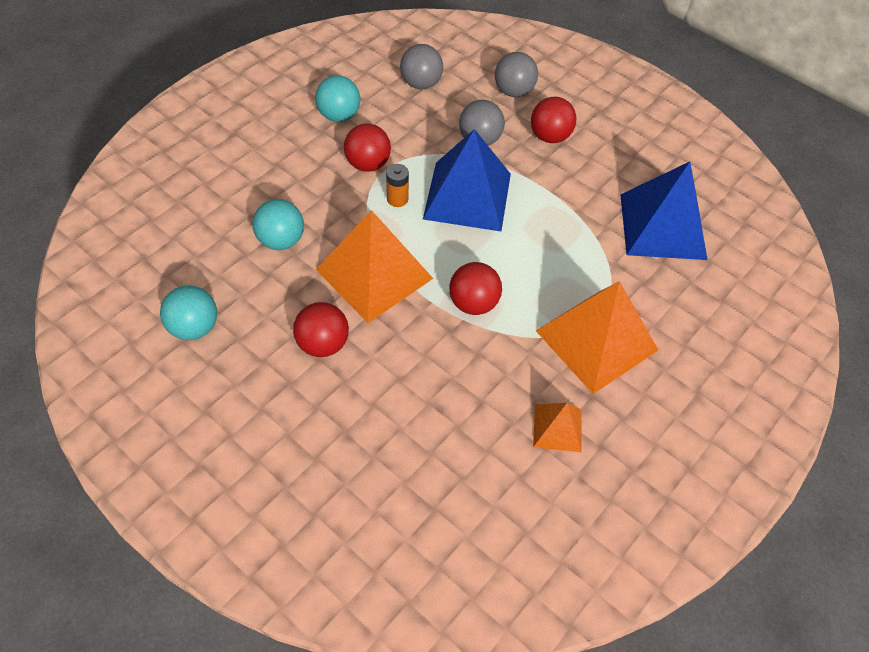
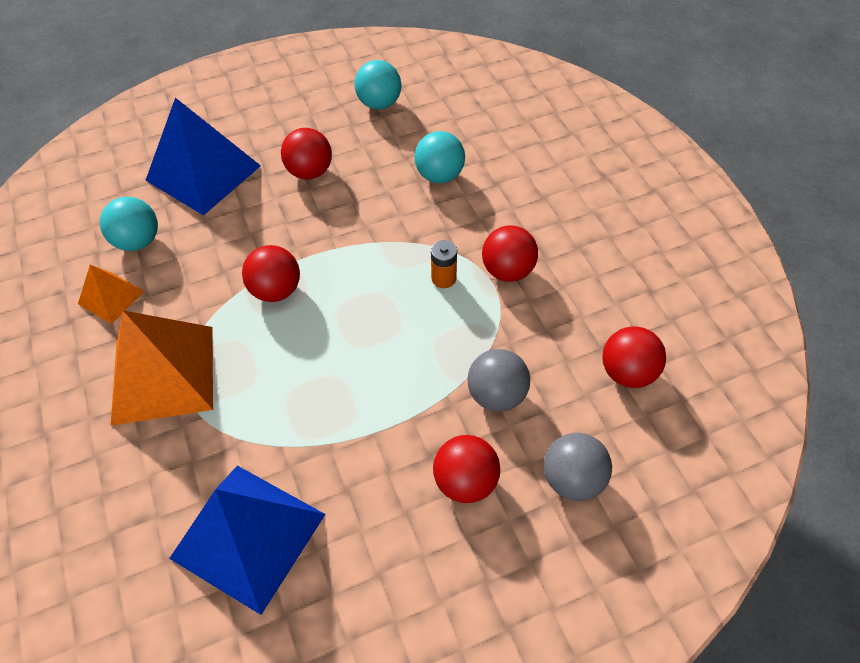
camera: 120 degrees right, 0 degrees up
(339, 115) = (598, 270): turquoise ball -> turquoise ball (138, 241)
(374, 274) = (359, 228): orange pyramid -> none
(421, 84) = (627, 372): grey ball -> red ball
(467, 196) = (414, 343): blue pyramid -> blue pyramid (203, 173)

